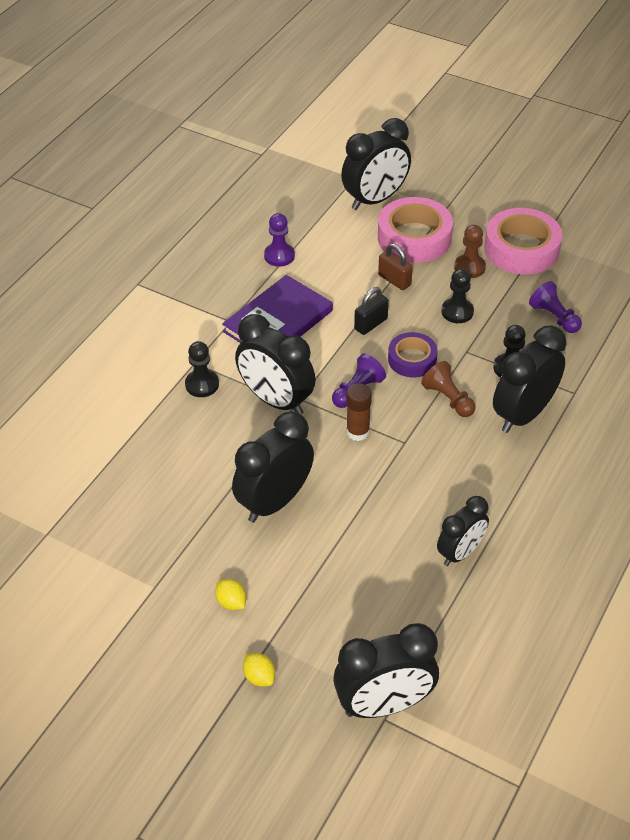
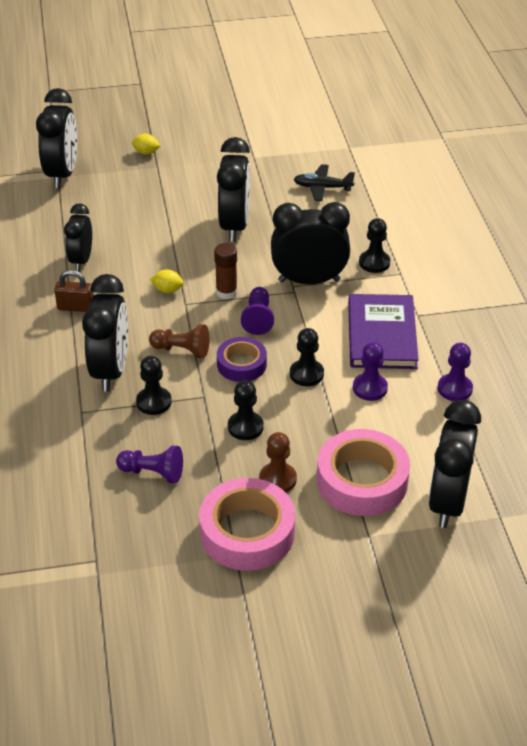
camera: 140 degrees right, 5 degrees down
(140, 496) = (322, 188): none -> black plane
(231, 602) = (200, 171): yellow lemon -> yellow lemon (167, 290)
(337, 289) = (370, 388): none -> purple pawn
(371, 324) = (306, 374): black padlock -> black pawn
(384, 705) = (62, 174): black clock -> black clock turned 150 degrees clockwise
(394, 280) = (331, 425): brown padlock -> brown padlock (76, 307)

